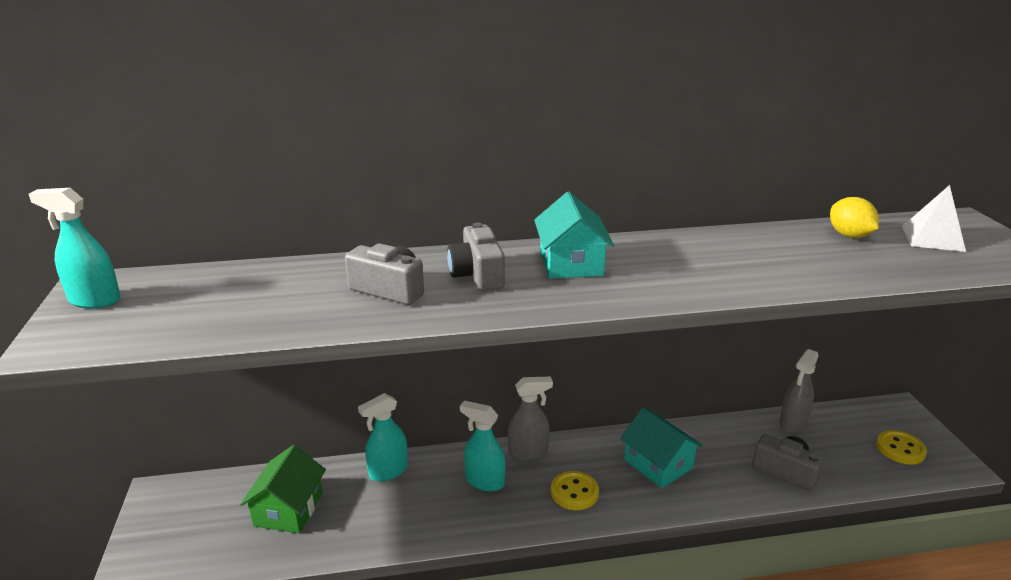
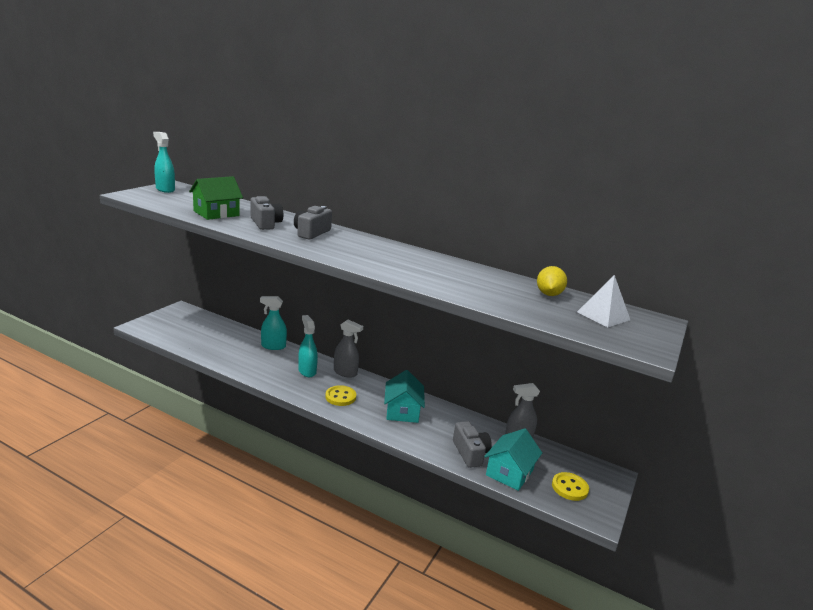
camera: 35 degrees right, 5 degrees down
(289, 509) = (216, 337): green house -> green house (216, 213)
(571, 263) = (362, 245): turquoise house -> turquoise house (509, 472)

